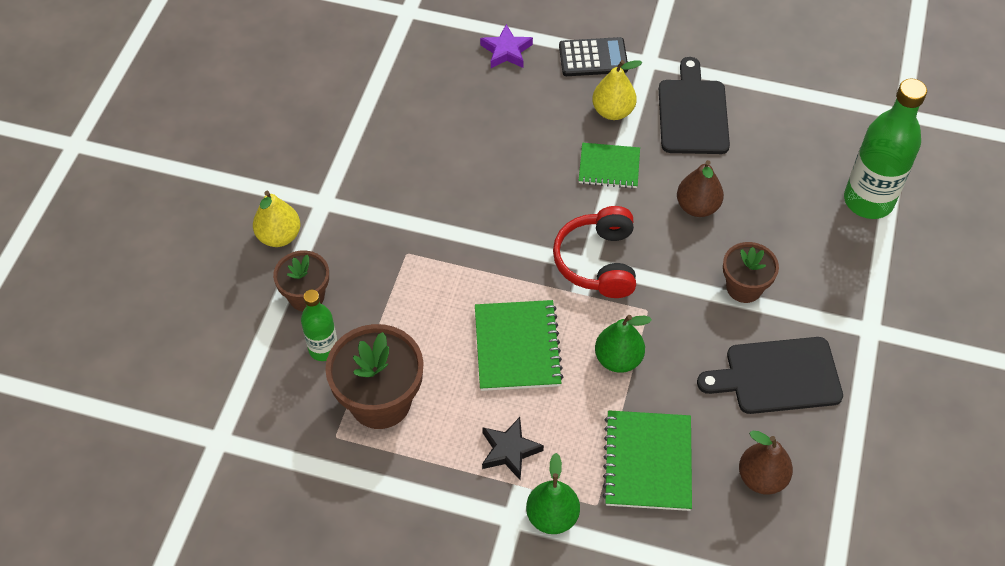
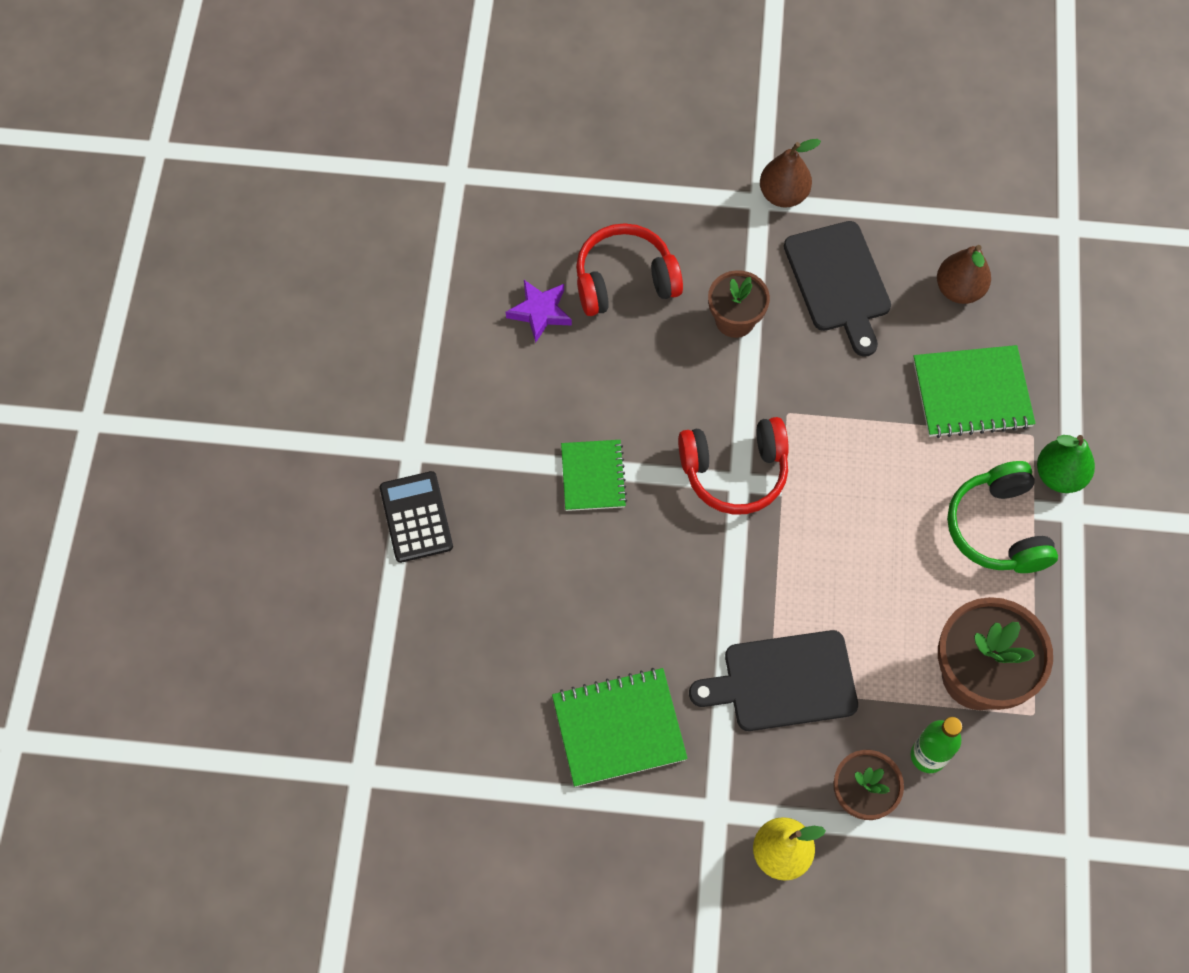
camera: 100 degrees left, 10 degrees up
(506, 51) = (419, 627): purple star -> purple star (540, 312)
(509, 450) = (998, 528): black star -> green headphones
(517, 347) = (869, 541): green notebook -> green notebook (619, 728)
(613, 111) = (503, 483): yellow pear -> none
(618, 359) = (857, 435): green pear -> none
(693, 113) = (491, 392): black cutting board -> black cutting board (783, 681)
(697, 207) = (633, 375): brown pear -> brown pear (783, 194)
(790, 214) = (625, 281): none -> red headphones
(868, 201) = (590, 206): green bottle -> none

